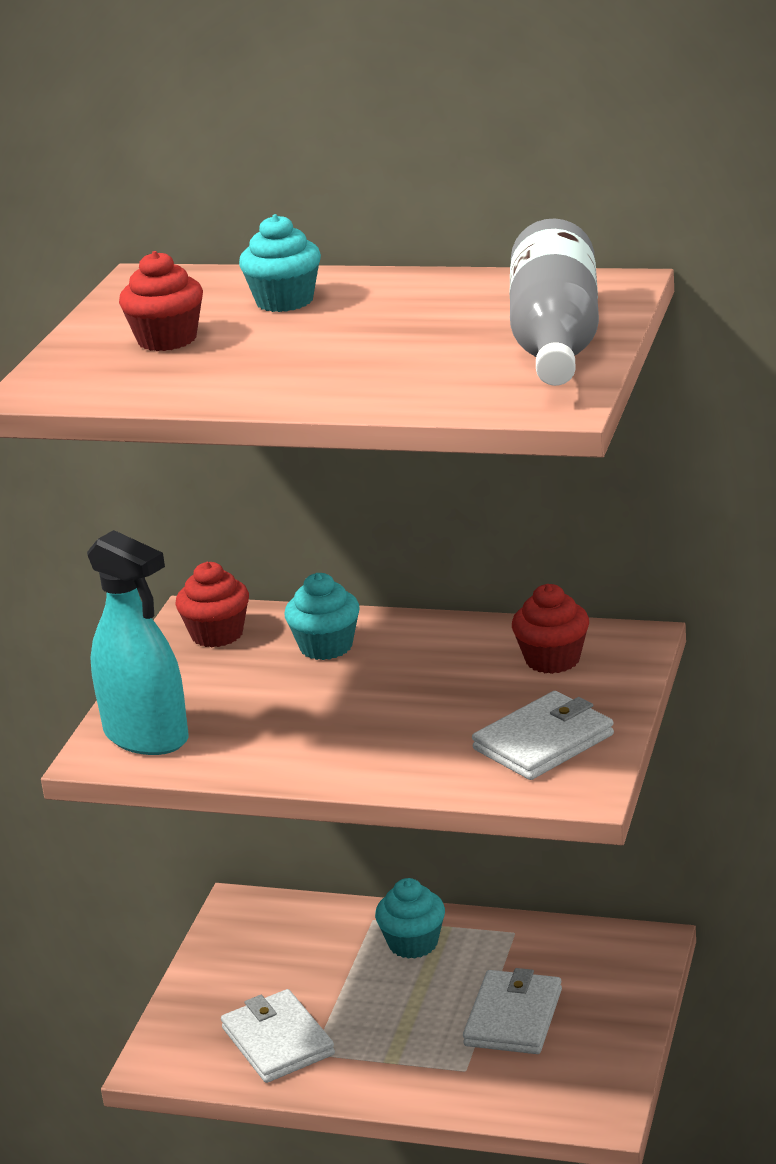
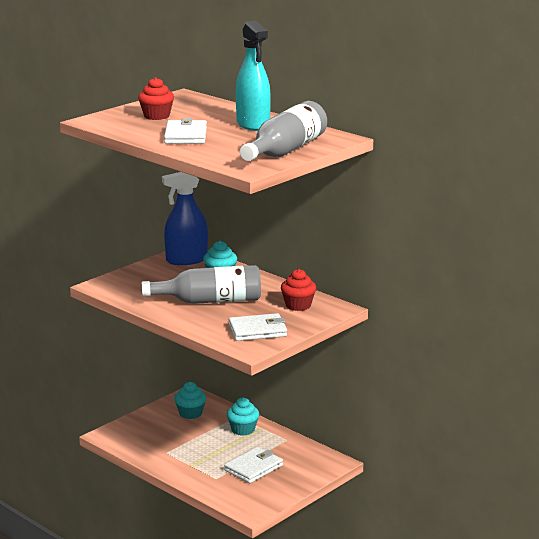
camera: 25 degrees right, 5 degrees down
(146, 736) = (120, 285): turquoise spray bottle -> turquoise spray bottle (253, 124)
(217, 634) = (186, 260): red cupcake -> blue spray bottle
(277, 1041) = (157, 444): white wallet -> white wallet (185, 136)
(285, 301) = (216, 114): turquoise cupcake -> turquoise cupcake (190, 413)
(372, 709) = (210, 301): none -> grey bottle

